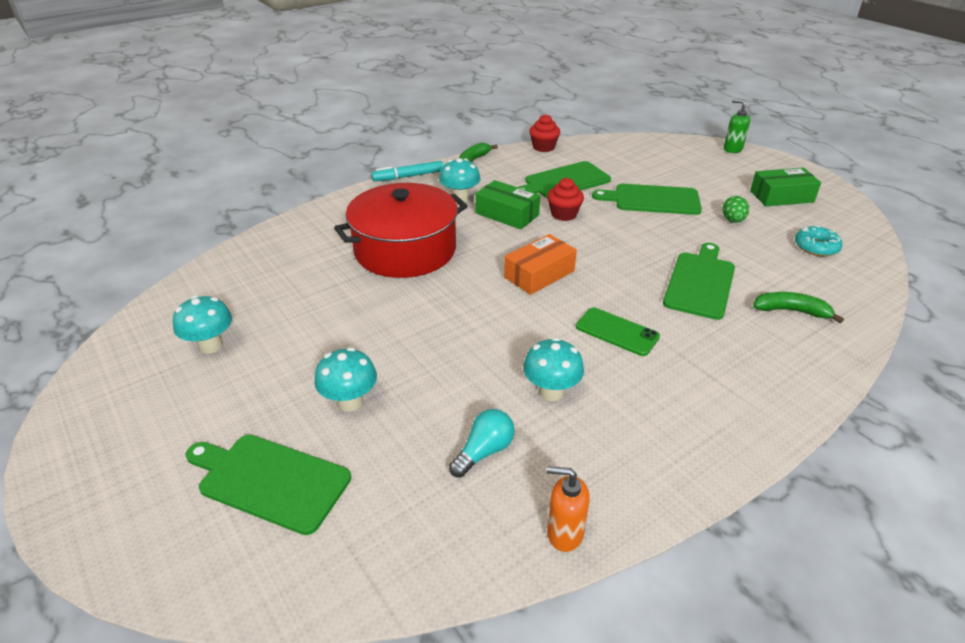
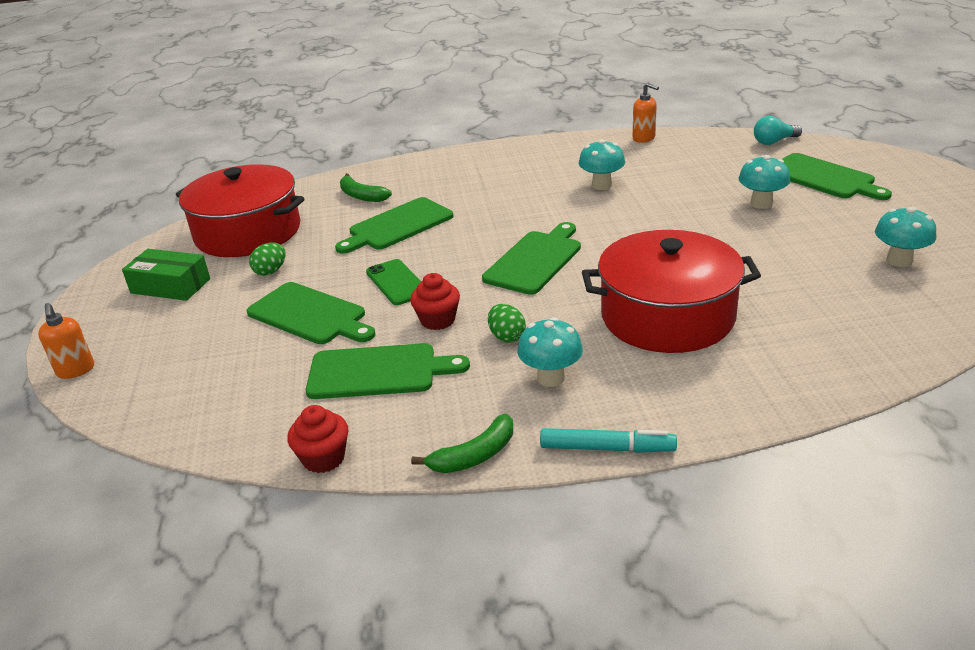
camera: 150 degrees left, 5 degrees down
(484, 451) = (670, 168): turquoise light bulb -> turquoise light bulb (774, 142)
(507, 214) = (507, 337): green box -> green egg
(539, 274) = (535, 260): orange box -> green cutting board
(617, 332) = (514, 207): green phone -> green phone (397, 282)
(732, 149) = (76, 370): green soap dispenser -> orange soap dispenser
(816, 247) = (248, 232): turquoise donut -> red pot

